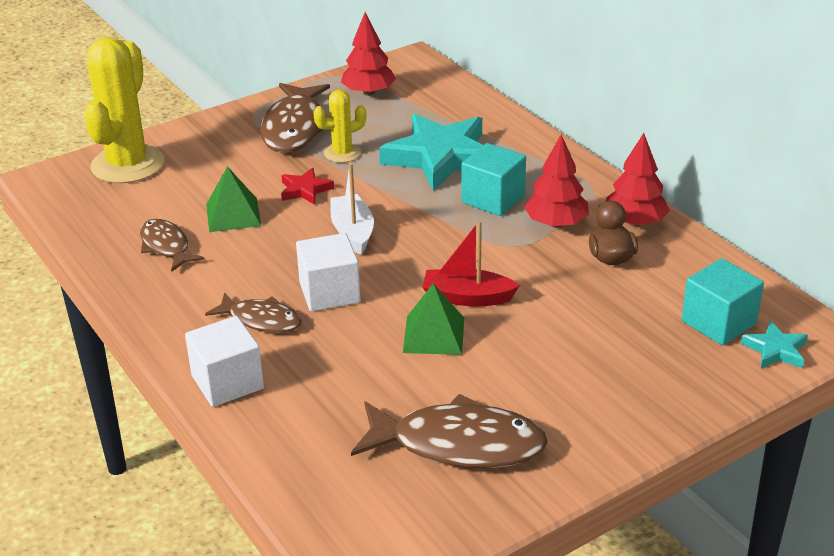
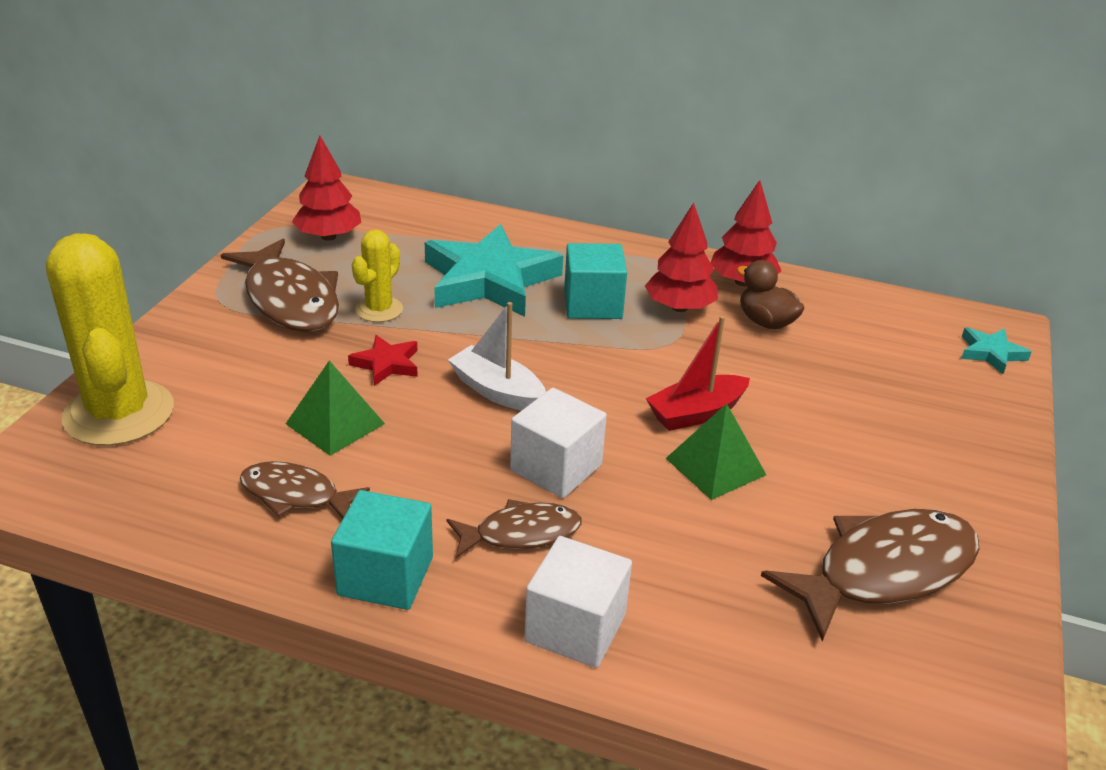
camera: 40 degrees left, 0 degrees up
(718, 322) = (922, 347): turquoise cube -> turquoise cube (385, 576)

